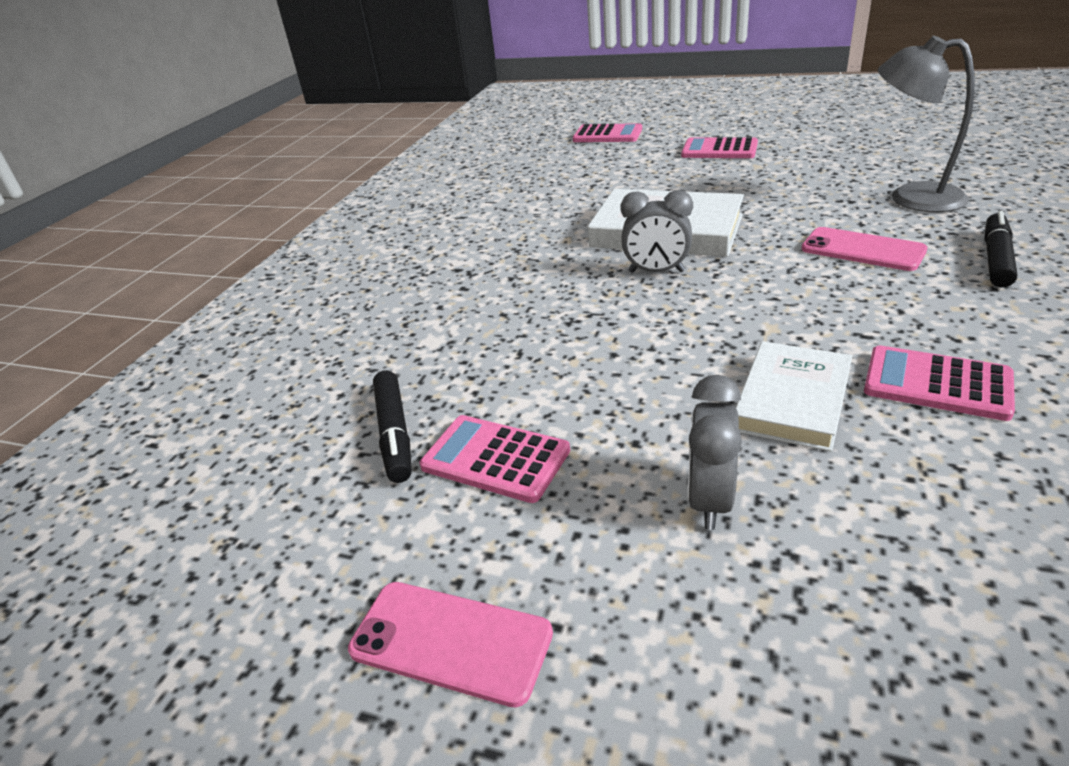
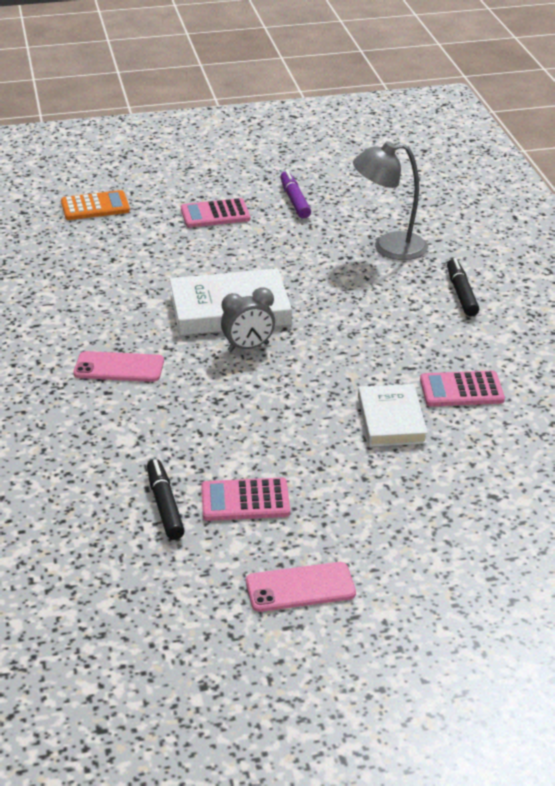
camera: 35 degrees left, 0 degrees up
(394, 433) = (165, 505): black marker -> black marker turned 150 degrees counterclockwise
(607, 135) = (95, 207): pink calculator -> orange calculator
(710, 500) = (380, 486): grey clock -> none
(817, 146) = (294, 200): none -> purple marker
(862, 250) = (378, 301): pink phone -> pink phone (119, 367)

